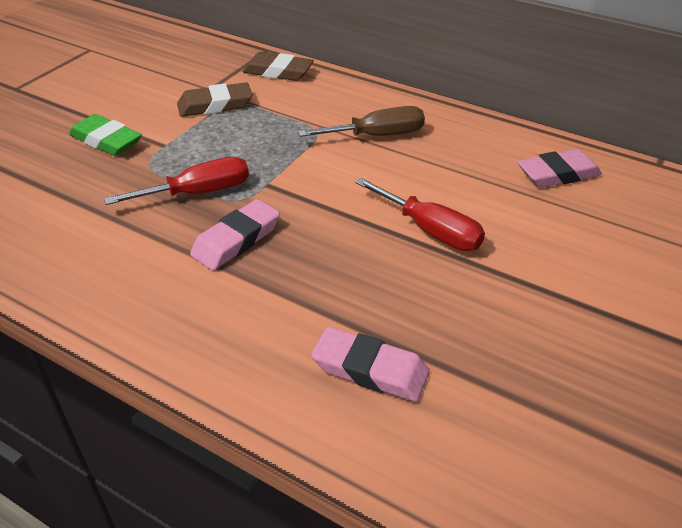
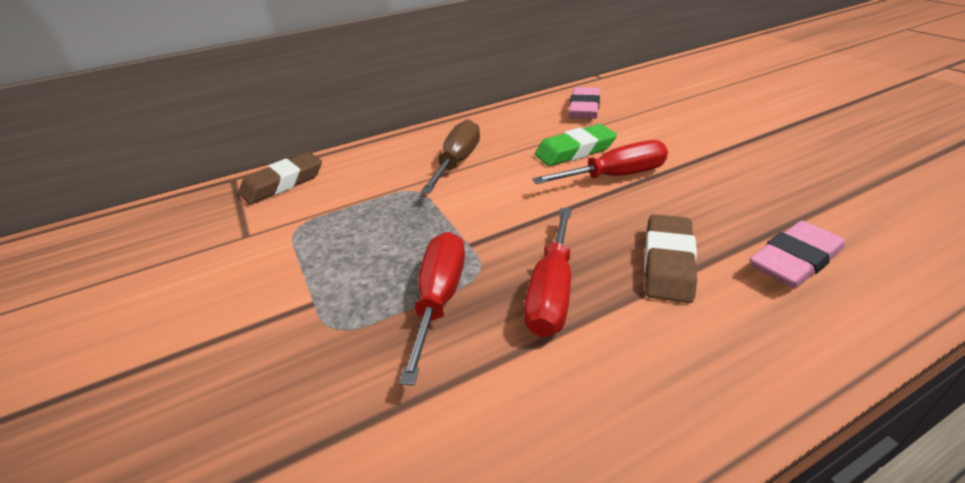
camera: 55 degrees left, 5 degrees down
(106, 140) = (235, 358): green eraser -> green eraser (575, 151)
(215, 105) = (284, 240): brown eraser -> brown eraser (668, 263)
(236, 240) = (551, 292): pink eraser -> red screwdriver

